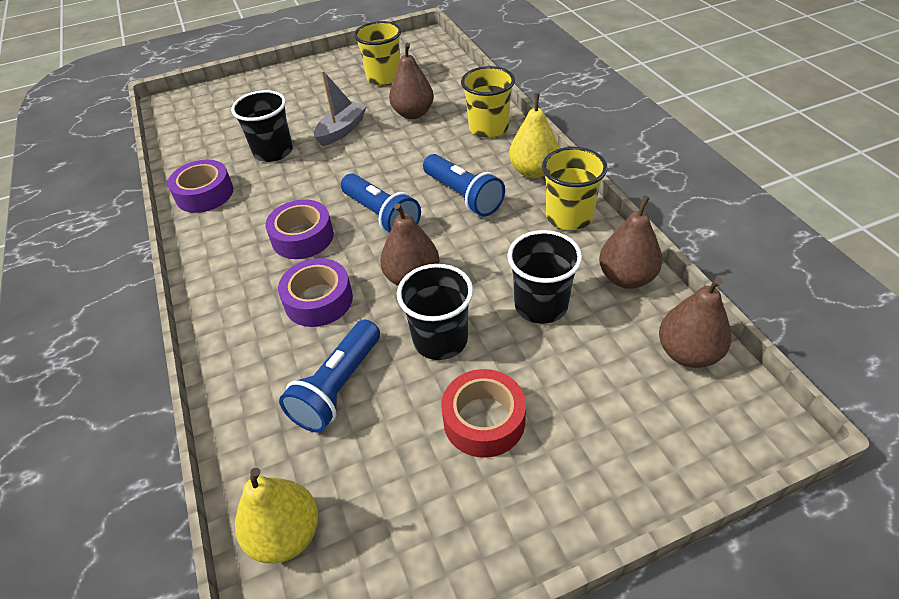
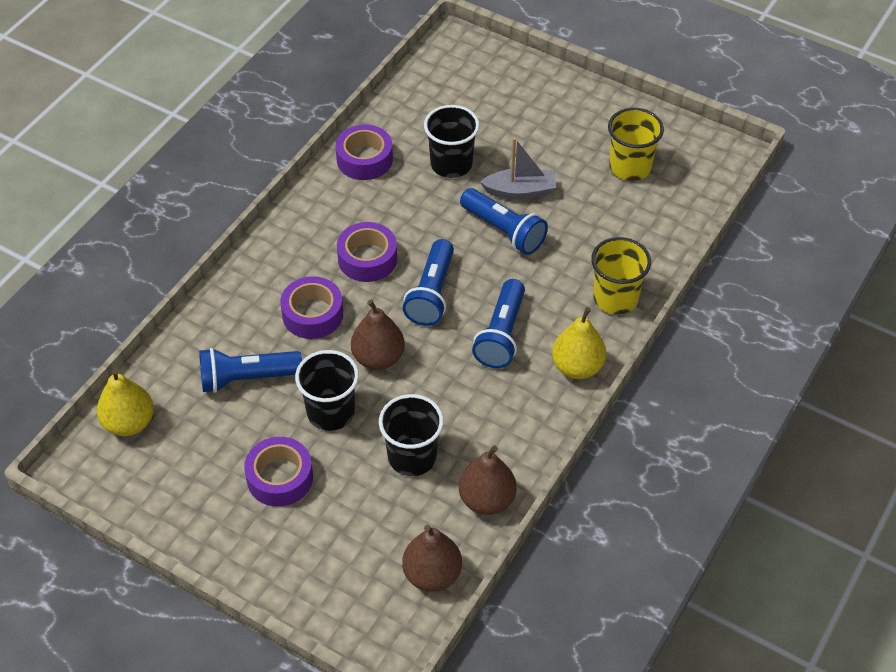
camera: 50 degrees right, 5 degrees up
(367, 153) = (504, 231): none -> blue flashlight
(413, 113) = (590, 227): brown pear -> none
(484, 420) = (280, 478): red tape -> purple tape
(569, 216) = (534, 424): yellow cup -> none

